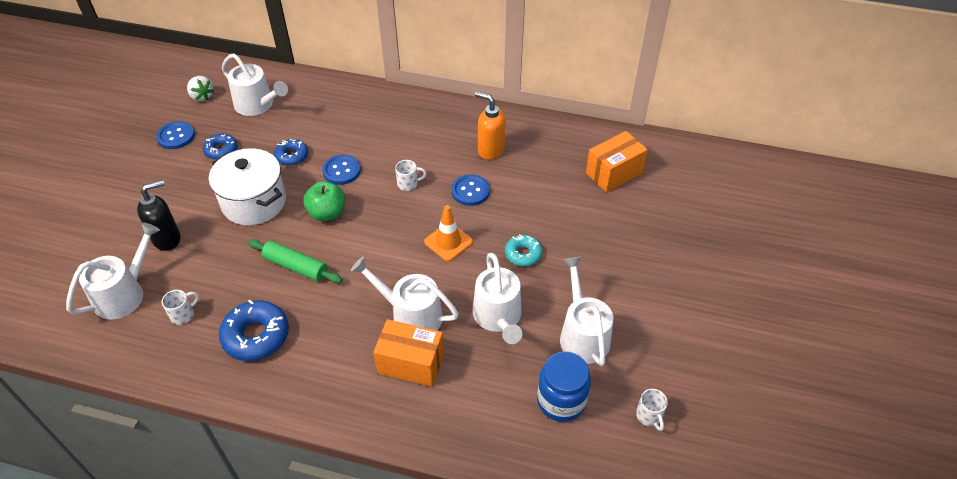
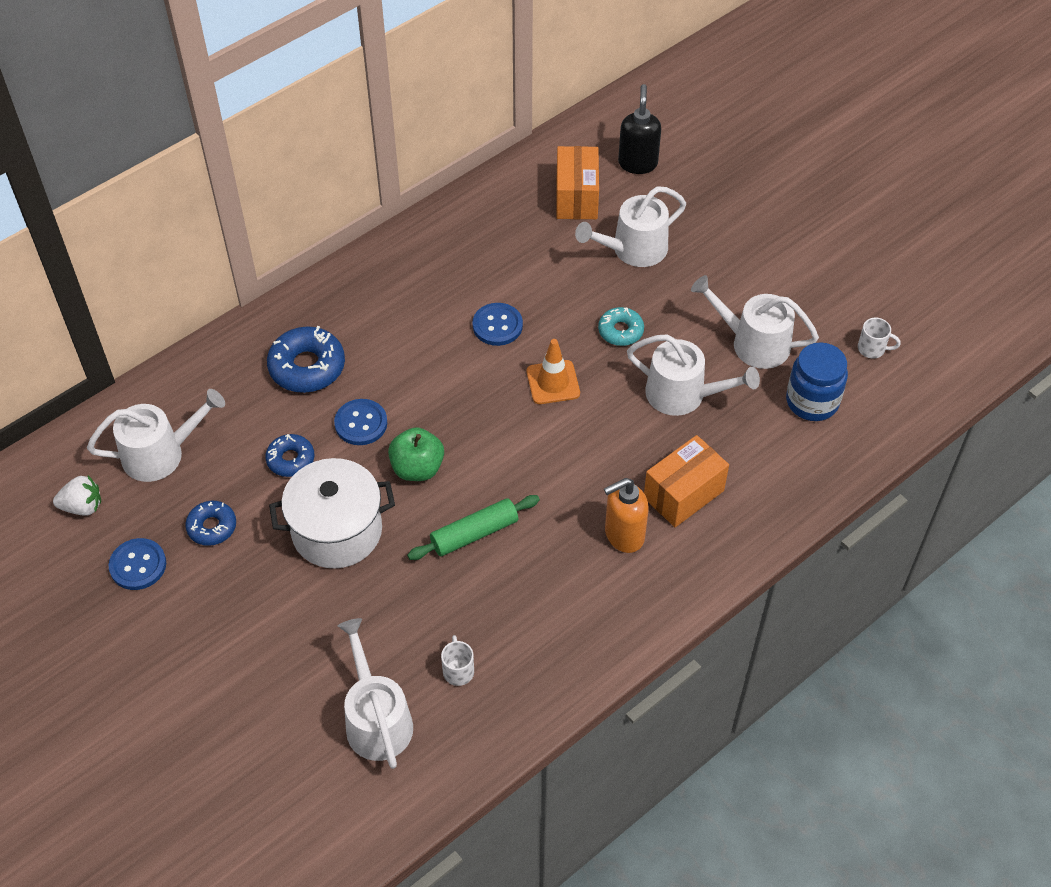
camera: 55 degrees left, 5 degrees up
(167, 239) = (321, 643): black soap dispenser -> black soap dispenser (637, 163)
(256, 336) = (544, 612): blue donut -> blue donut (307, 367)
(408, 184) = (438, 373): white mug -> none
(411, 315) = (624, 463): white watering can -> white watering can (633, 249)
(490, 150) = (451, 275): orange soap dispenser -> orange soap dispenser (623, 535)

